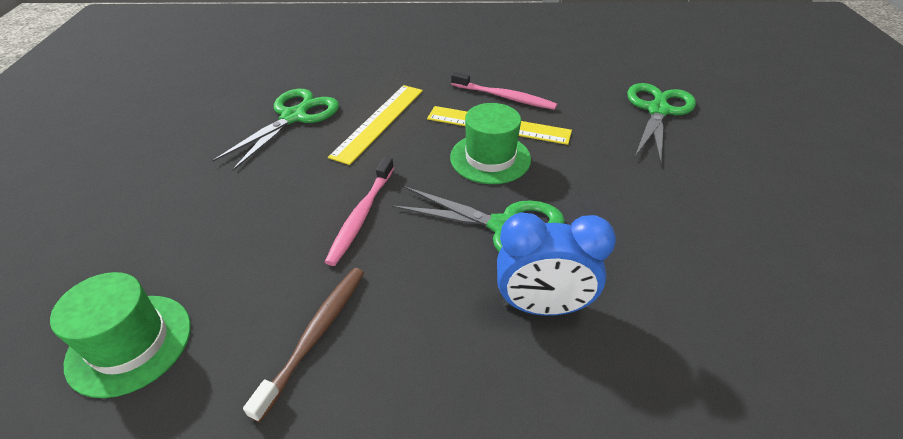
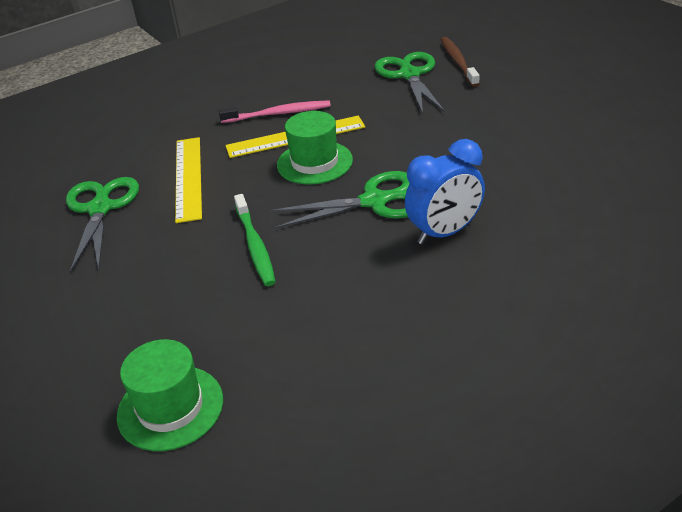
camera: 30 degrees left, 5 degrees down
(316, 335) = (309, 326): brown toothbrush -> brown toothbrush (458, 62)
(361, 215) = (255, 246): pink toothbrush -> green toothbrush

